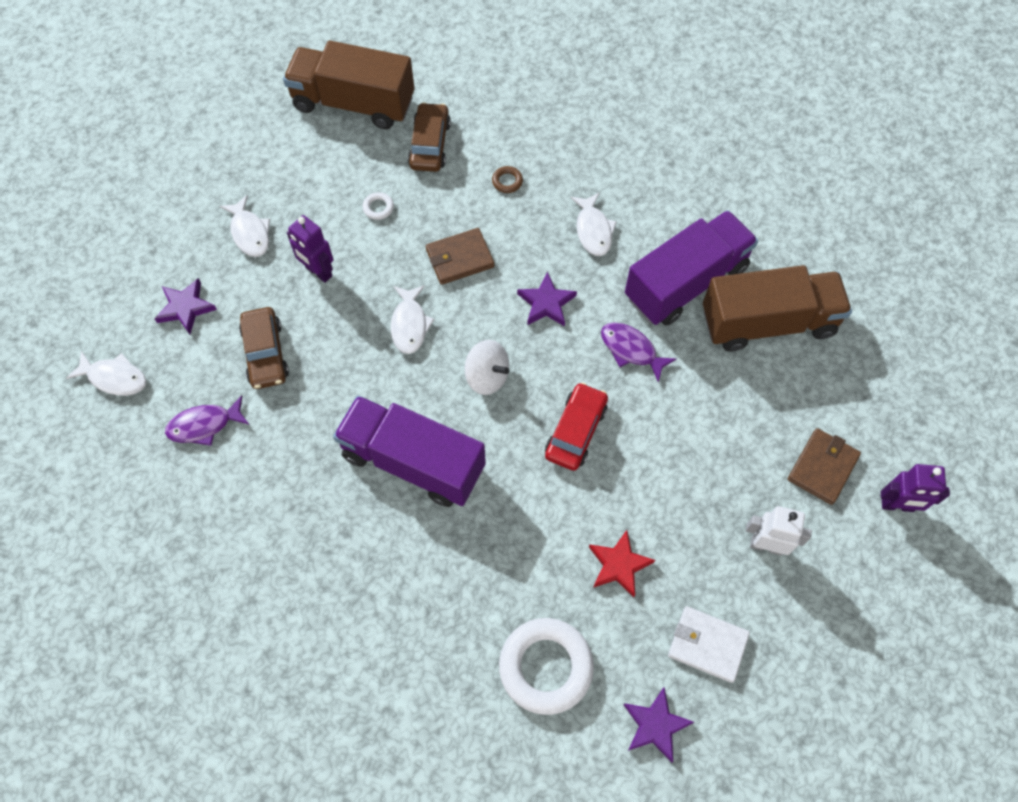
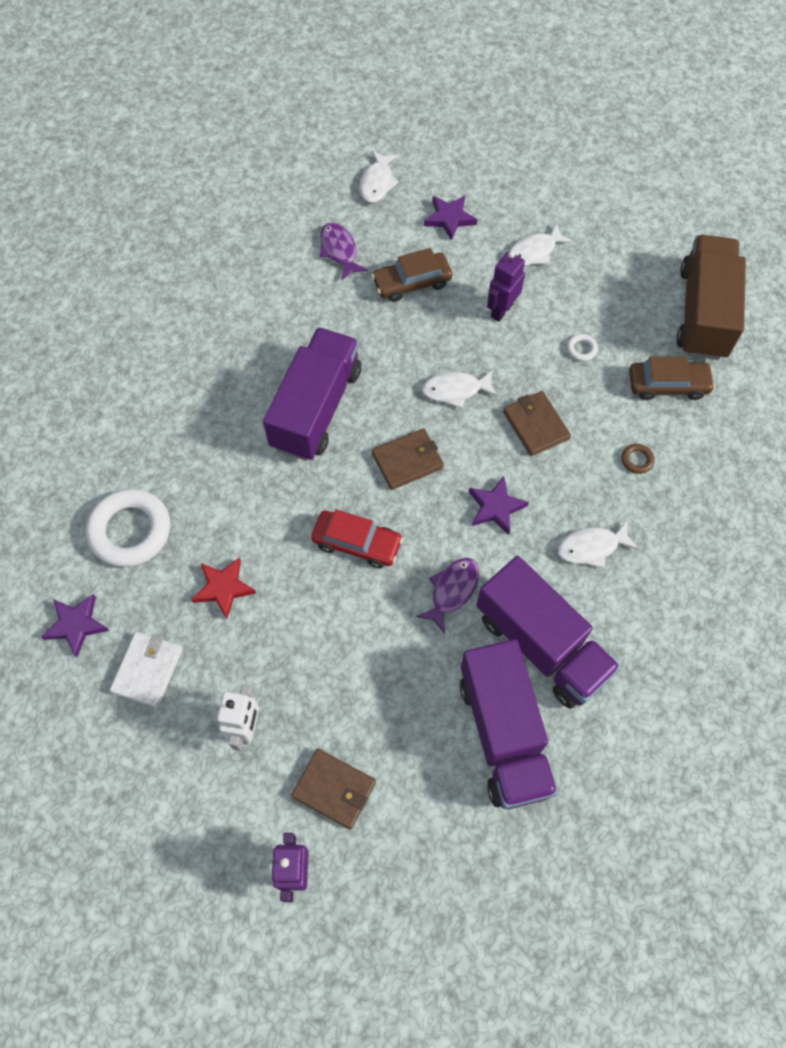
camera: 85 degrees right, 0 degrees up
(487, 376) = (407, 461): white spinning top -> brown wallet
(768, 322) = (503, 733): brown truck -> purple truck

